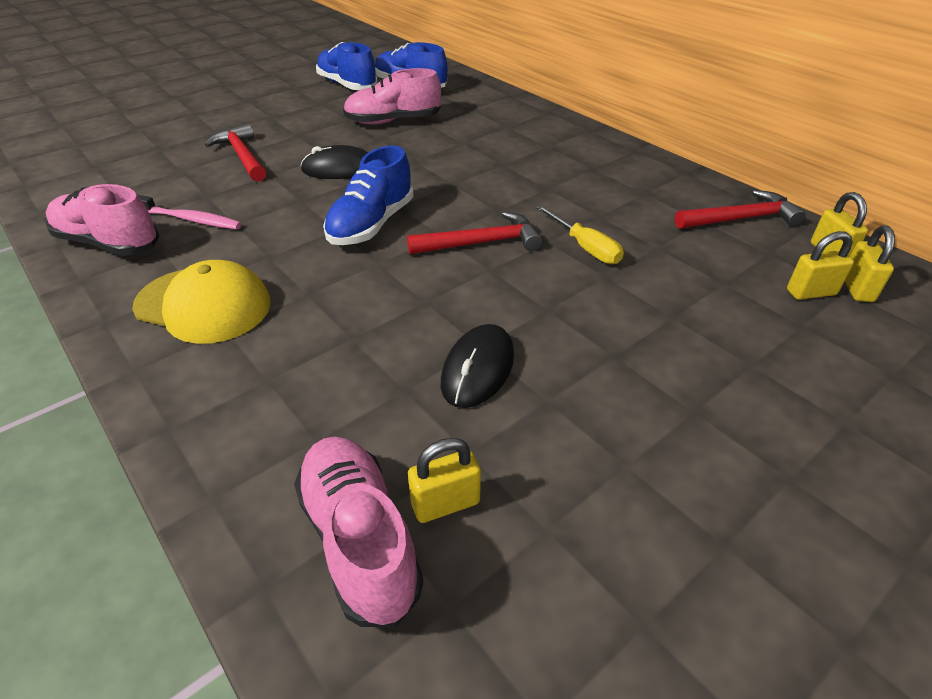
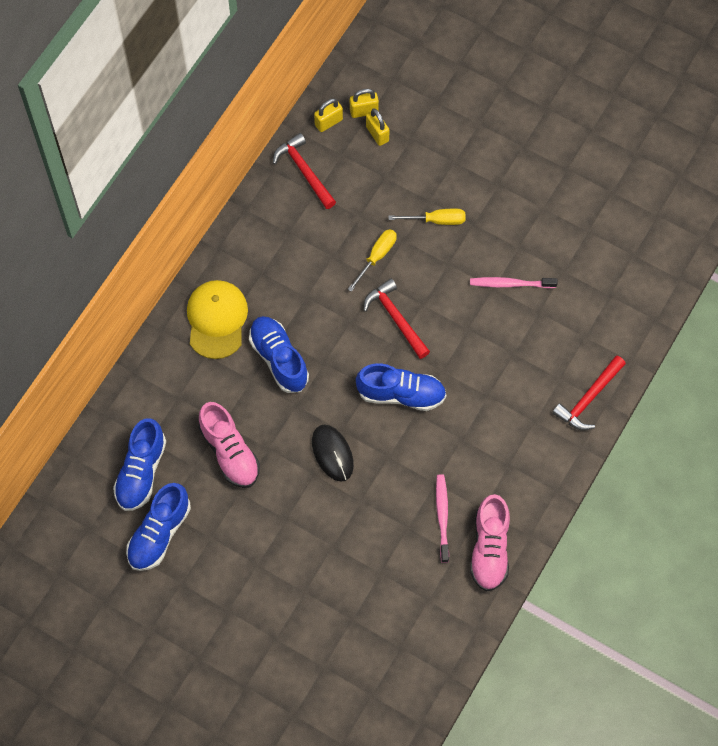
camera: 110 degrees left, 25 degrees up
(203, 305) = (521, 446): yellow cap -> yellow cap (217, 320)
(242, 156) = (340, 541): red hammer -> red hammer (589, 398)
(359, 539) = (623, 296): pink shoe -> none
(445, 503) = (593, 271): yellow padlock -> none
(477, 159) = (279, 359): none -> blue shoe
(478, 369) = (510, 284): black mouse -> pink toothbrush
(632, 315) = (436, 220): none -> yellow screwdriver

